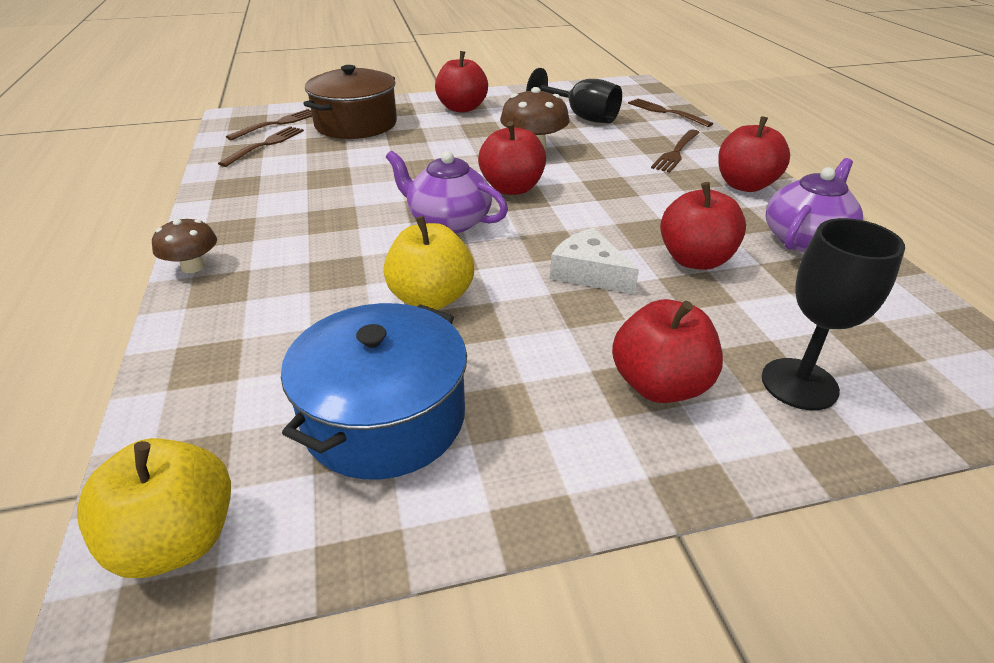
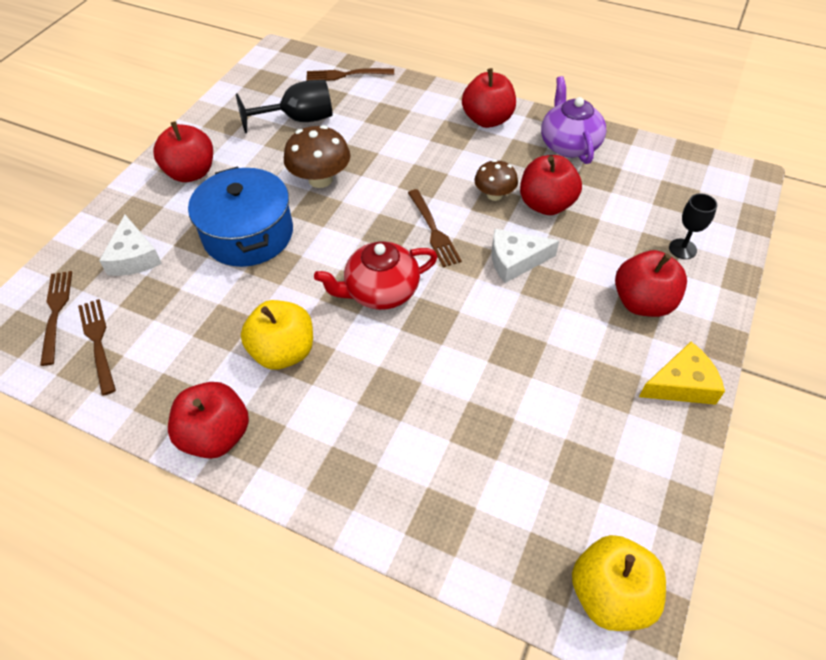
camera: 50 degrees left, 15 degrees up
(193, 267) = (291, 483): brown mushroom -> brown mushroom (494, 195)
(356, 124) = (134, 257): brown pot -> white cheese
(384, 417) = (577, 443): blue pot -> blue pot (248, 234)
(431, 298) = (473, 355): yellow apple -> yellow apple (283, 352)
(448, 221) = (380, 291): purple teapot -> red teapot
(512, 188) = (369, 229): red apple -> red apple (216, 435)
(571, 475) = (681, 384): none -> yellow cheese
(676, 152) = (411, 115): brown fork -> brown fork (433, 230)
(799, 384) = (682, 249): black goblet -> black goblet, size x0.61

